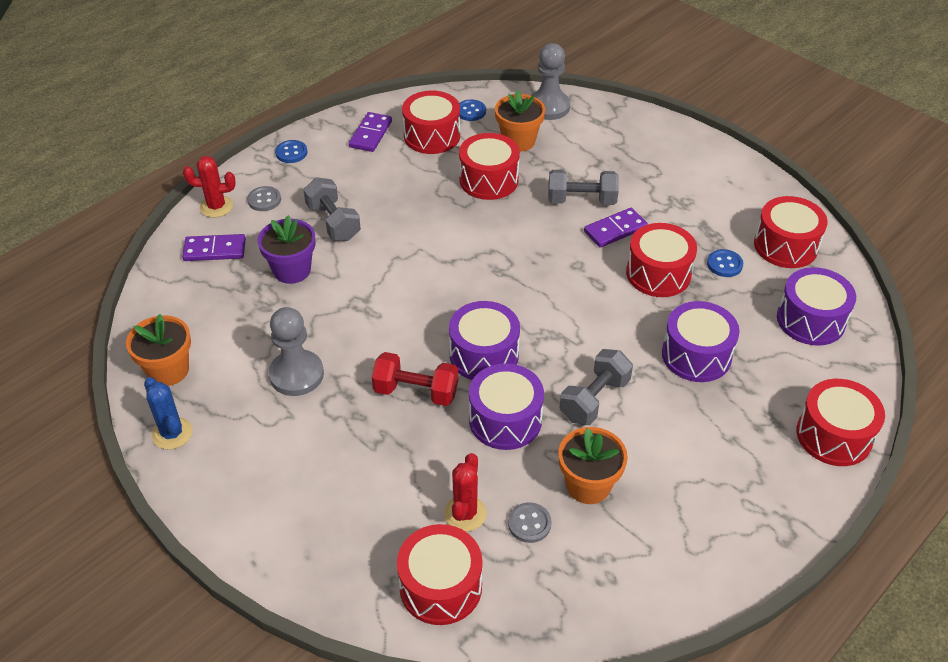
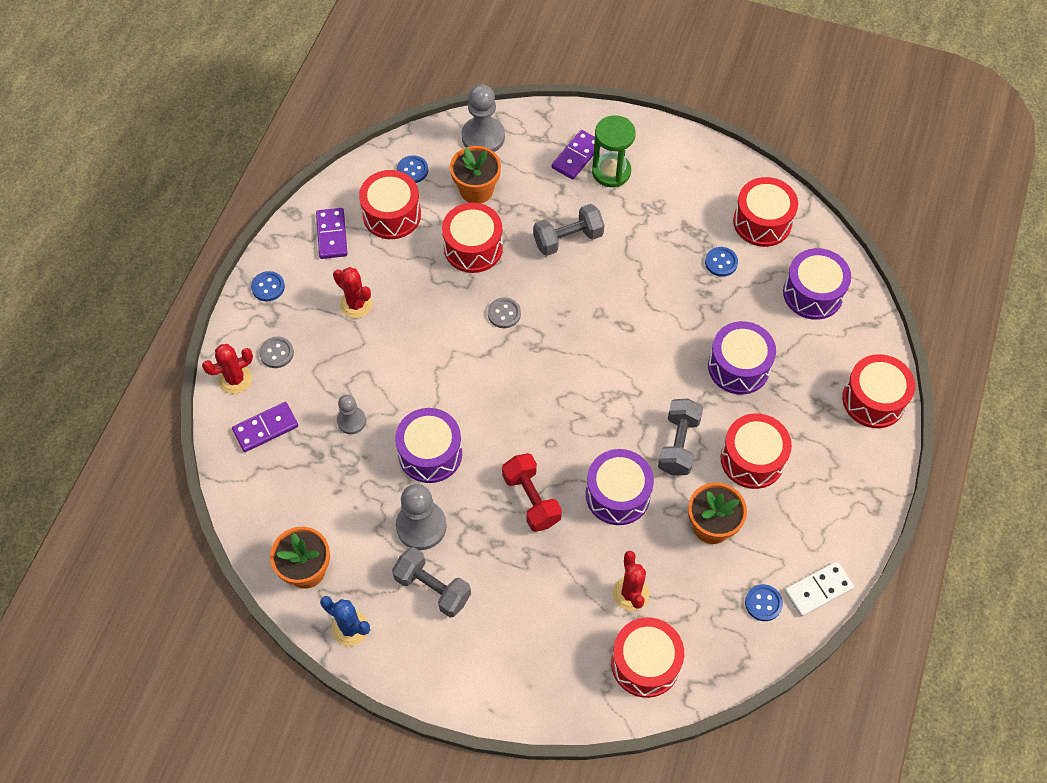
camera: 25 degrees left, 15 degrees up
(292, 270) = (351, 421): purple flower pot -> grey pawn
(333, 222) = (357, 353): grey dumbbell -> grey dumbbell (432, 588)
(357, 188) = (356, 304): none -> red cactus
(416, 391) = (531, 499): red dumbbell -> red dumbbell turned 75 degrees clockwise
(484, 355) = (568, 439): purple drum -> purple drum (430, 453)
(529, 523) = (684, 580): grey button -> grey button (504, 313)
(605, 582) = (763, 603): none -> blue button
(615, 230) = (613, 261): purple domino -> purple domino (577, 156)
(653, 164) = (611, 172): none -> green hourglass
(658, 274) = (671, 294): red drum -> red drum (752, 459)
(677, 594) = (818, 590): none -> white domino

